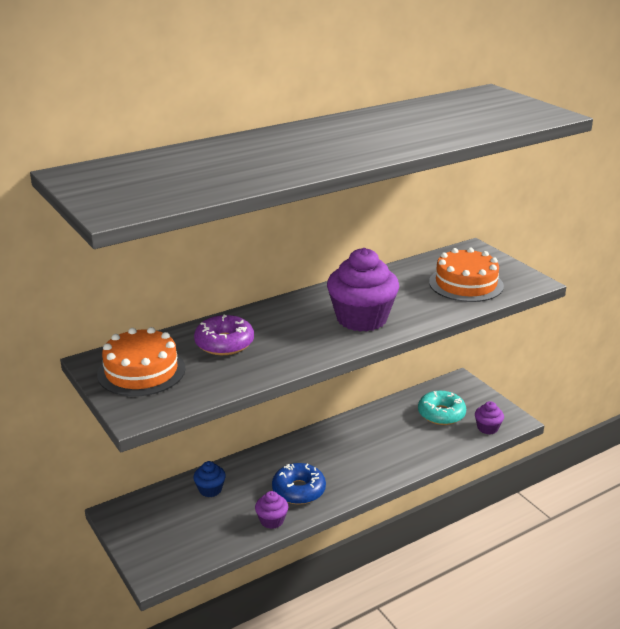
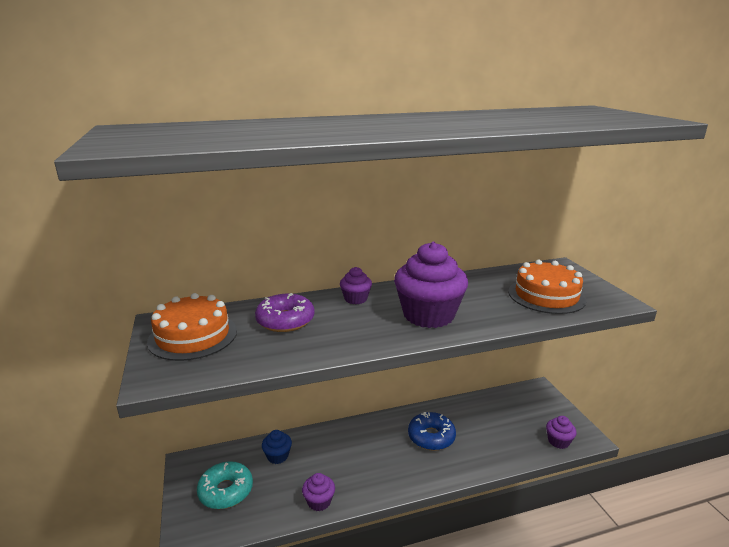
camera: 15 degrees right, 5 degrees down
(282, 311) = (356, 299): none -> purple cupcake
(298, 490) = (356, 473): blue donut -> blue donut (431, 437)
(441, 414) = (514, 419): turquoise donut -> turquoise donut (226, 491)

